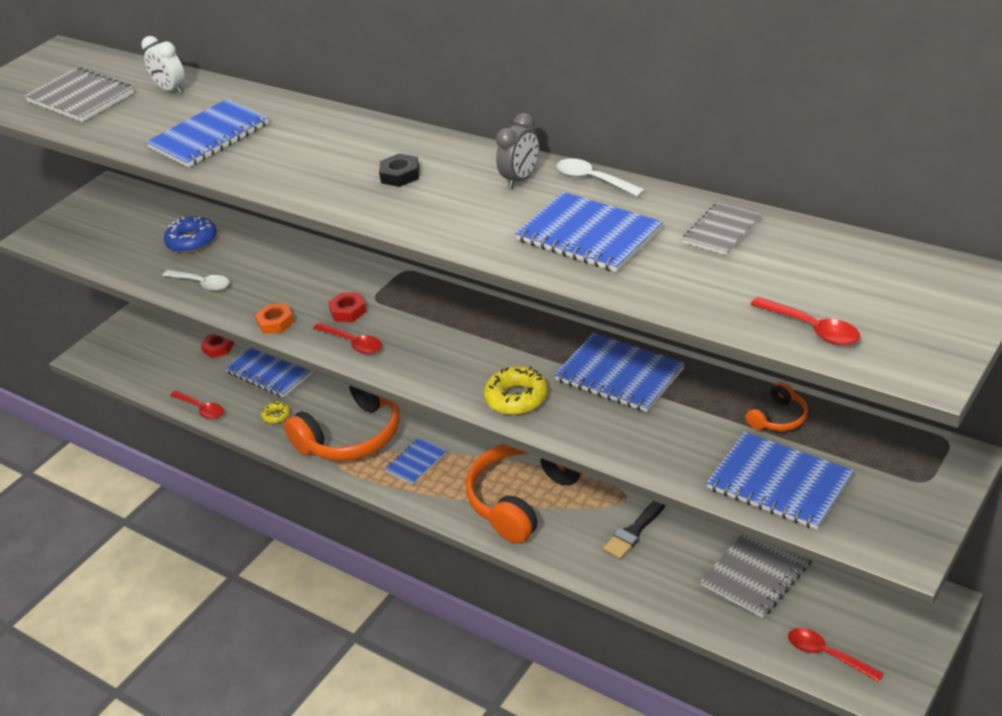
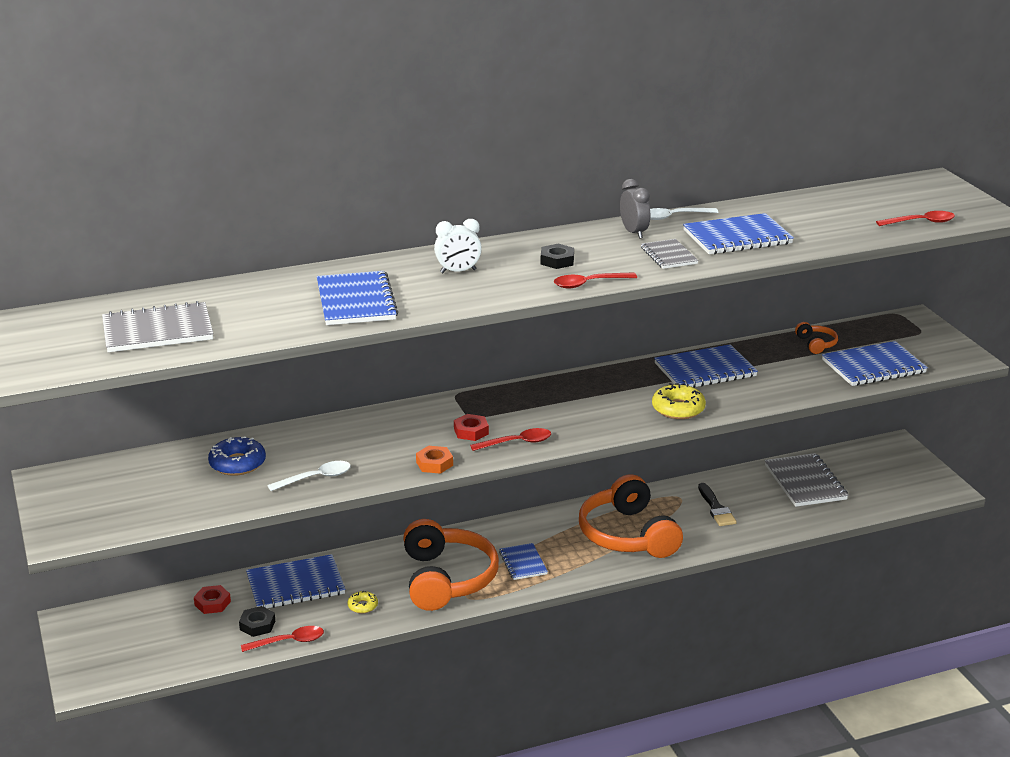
camera: 60 degrees left, 10 degrees down
(171, 90) = (233, 295): white clock -> white clock (458, 271)
(209, 383) = (257, 625): none -> black nut
(722, 231) = (791, 208): grey notebook -> grey notebook (669, 255)
(827, 655) = (898, 493): red spoon -> red spoon (589, 284)

